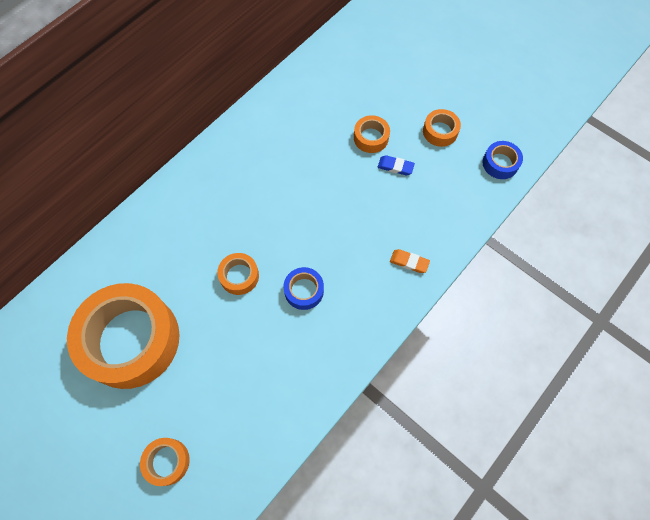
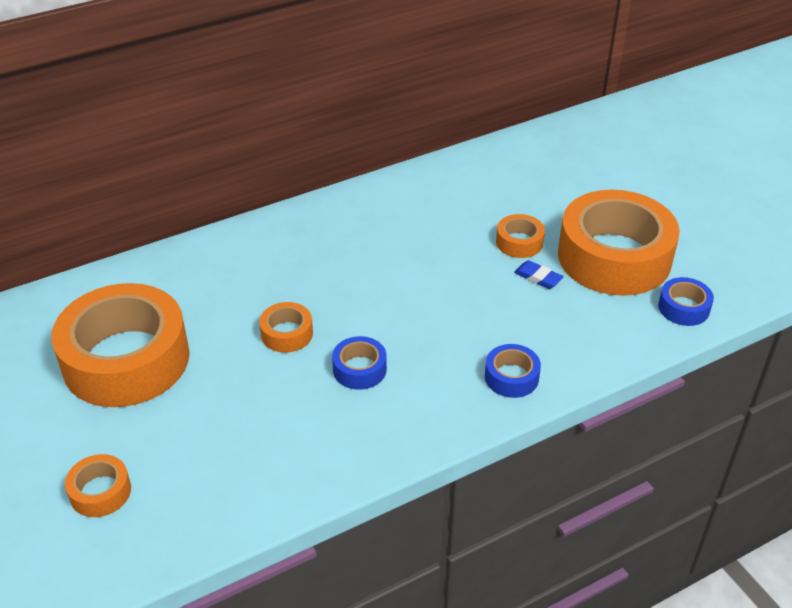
camera: 20 degrees right, 25 degrees down
(409, 262) = (511, 377): orange eraser -> blue tape
(440, 131) = (614, 257): orange tape -> orange tape, size x2.35

